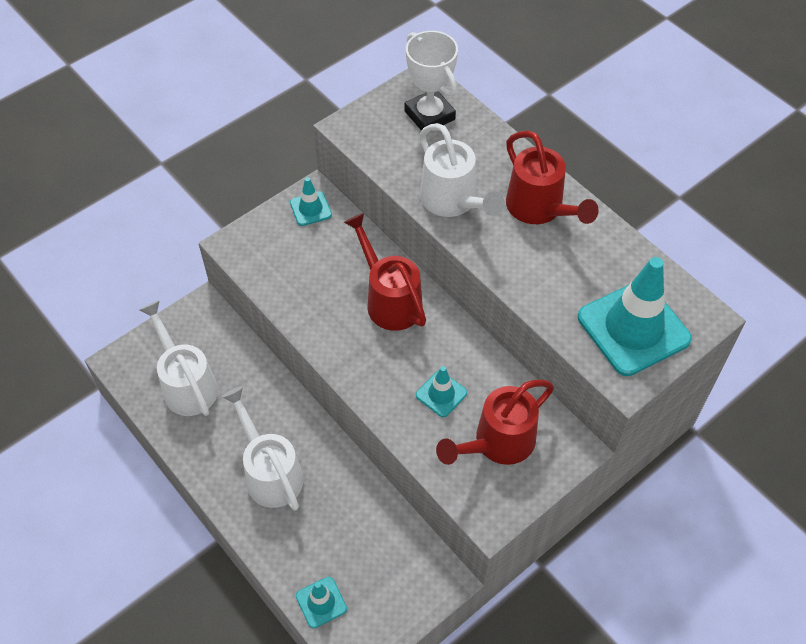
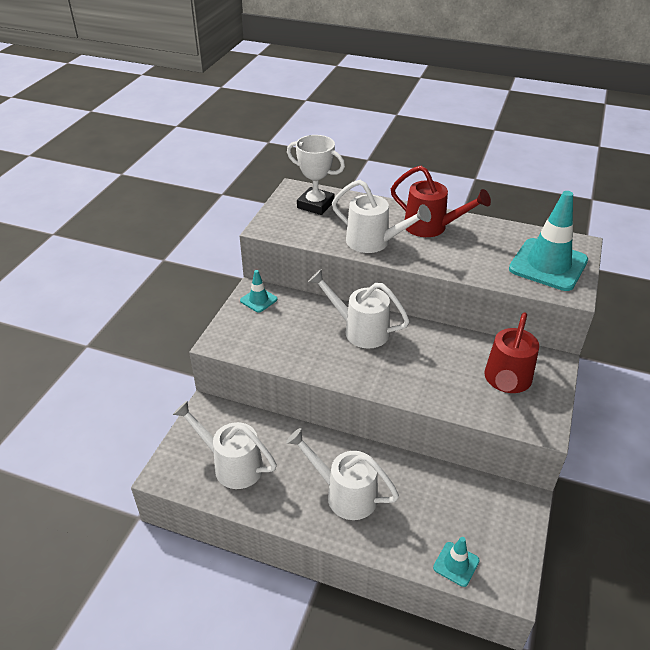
camera: 30 degrees left, 15 degrees down
(389, 300) = (360, 330): red watering can -> white watering can
(441, 394) = (444, 369): turquoise traffic cone -> none

